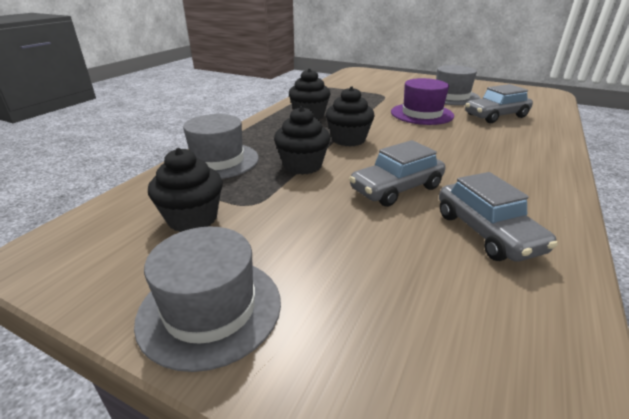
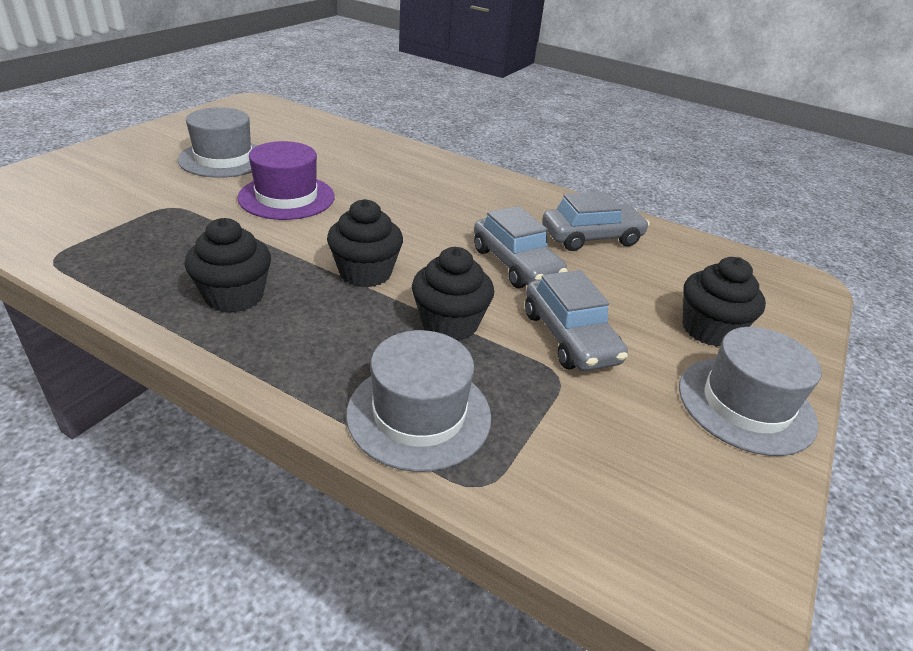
camera: 90 degrees left, 5 degrees up
(192, 218) = (601, 431): black cupcake -> black cupcake (709, 330)
(495, 116) = (322, 155): grey car -> grey car (569, 337)

